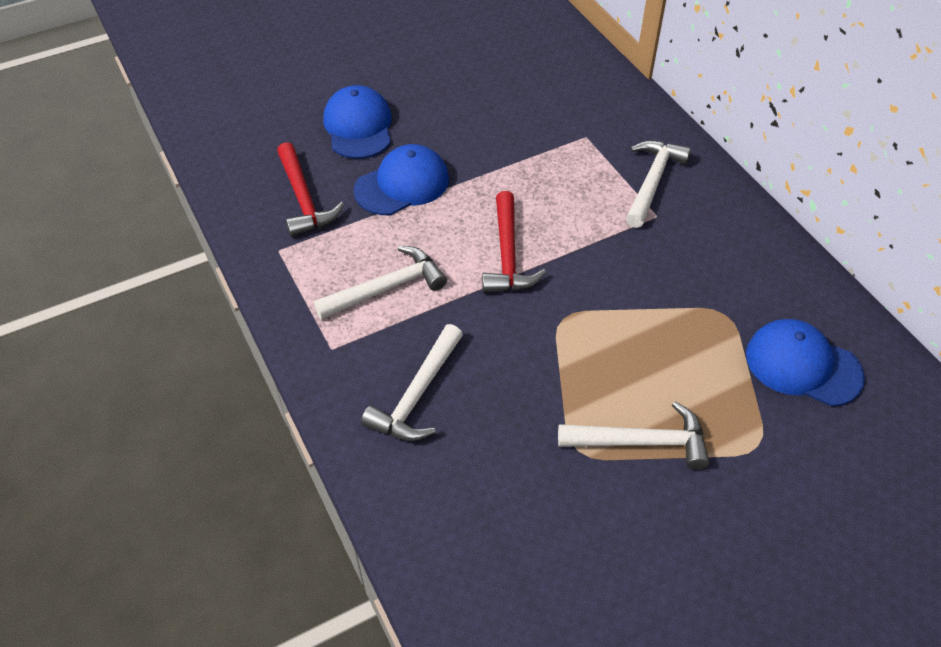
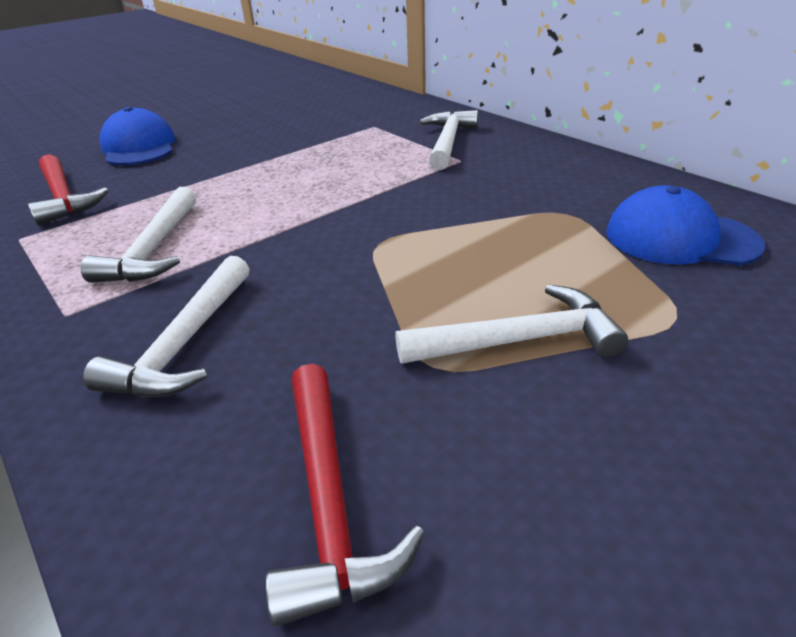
camera: 10 degrees left, 15 degrees down
(387, 288) = (154, 249): white hammer -> white hammer turned 135 degrees clockwise
(402, 184) = (182, 175): blue cap -> none
(508, 255) = (304, 205): red hammer -> red hammer (329, 501)

